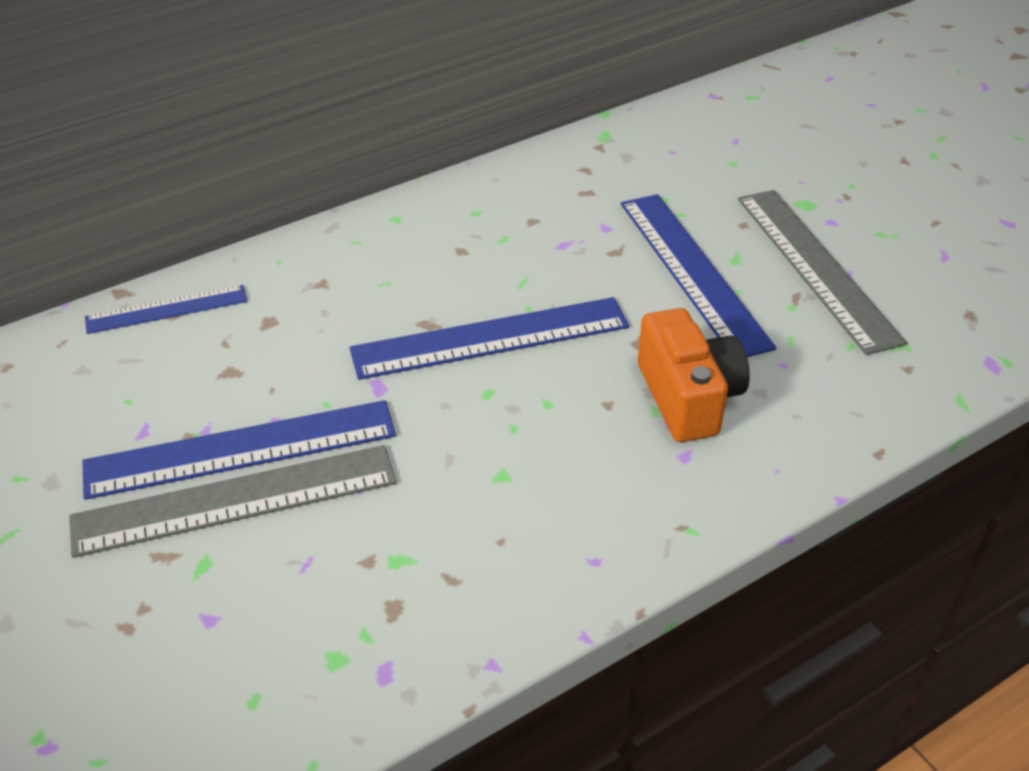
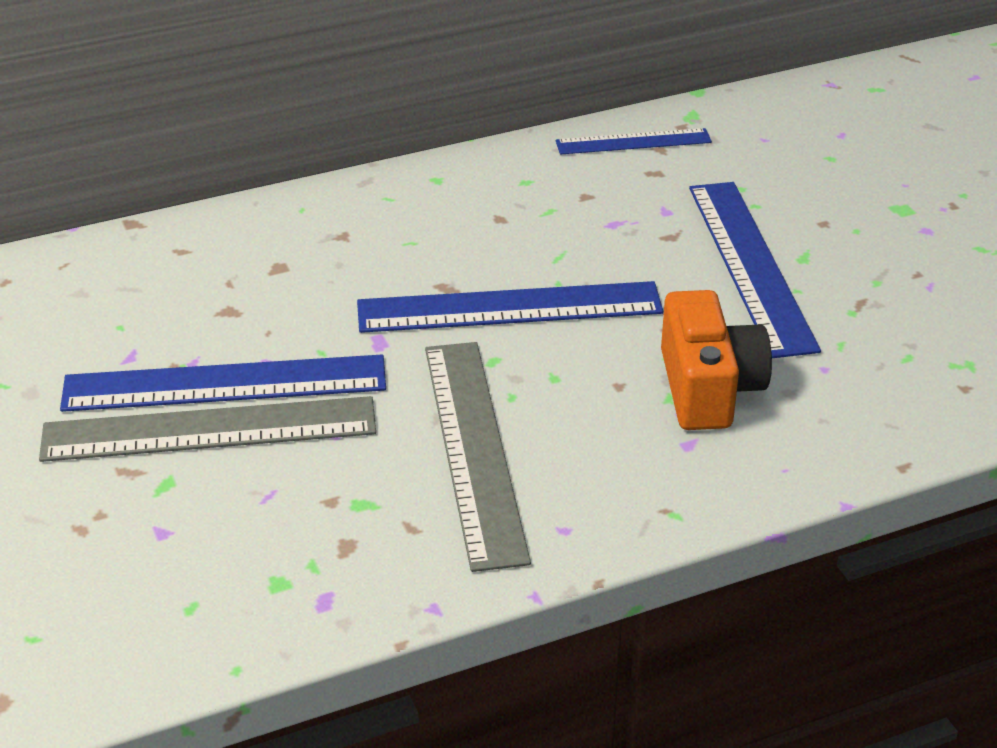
camera: 10 degrees right, 5 degrees down
(167, 309) = (176, 244): blue ruler -> blue ruler (633, 142)
(816, 267) = (893, 275): grey ruler -> grey ruler (474, 449)

